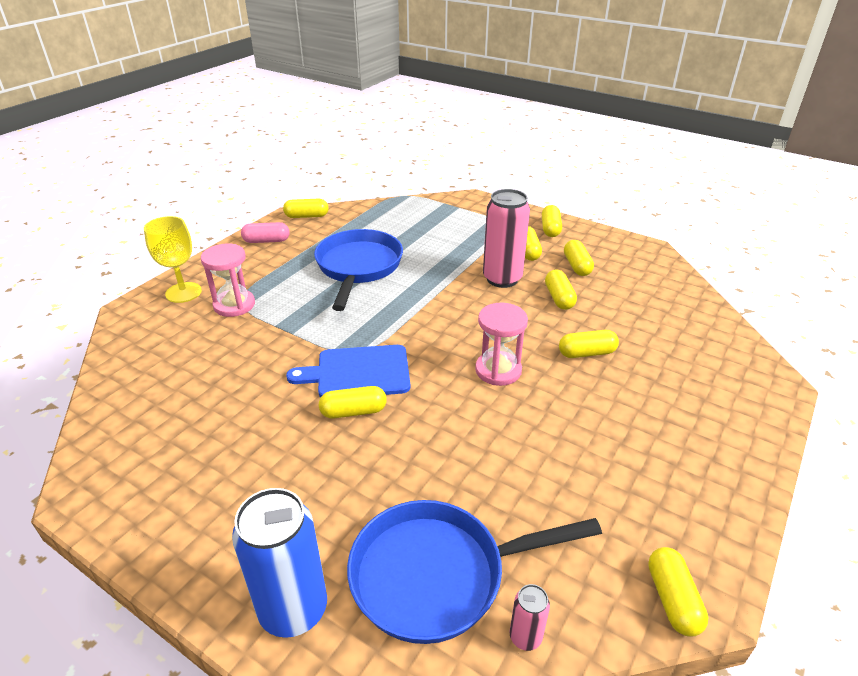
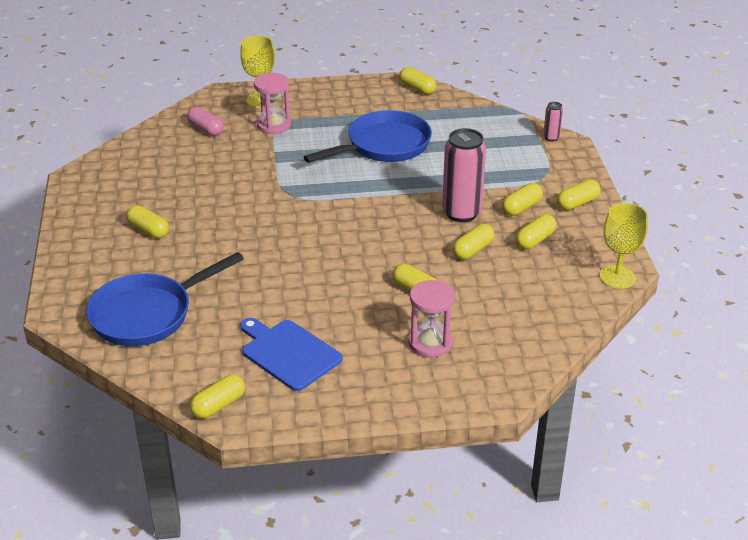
camera: 50 degrees right, 0 degrees up
(266, 241) = (360, 92): pink capsule -> pink capsule (206, 129)
(293, 610) = (80, 280): blue can -> none
(353, 412) = (233, 224): yellow capsule -> yellow capsule (148, 230)
(358, 372) = (270, 207): blue cutting board -> blue cutting board (288, 353)
(437, 575) = (147, 314): blue pan -> blue pan turned 75 degrees counterclockwise
(498, 370) = (344, 260): pink hourglass -> pink hourglass (430, 343)
(525, 637) = (139, 361): pink can -> pink can (551, 137)
(659, 257) = (617, 277): none -> yellow goblet

